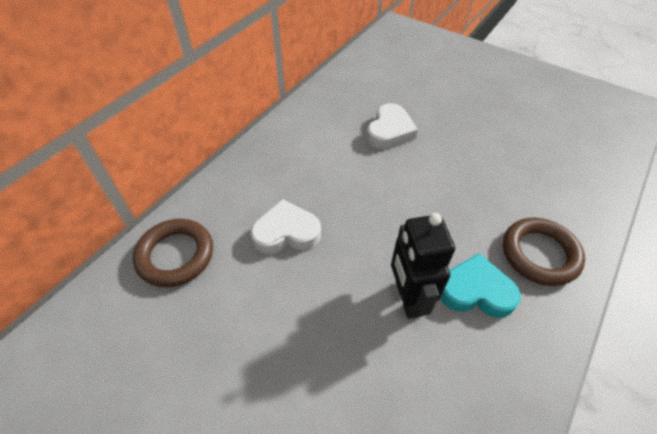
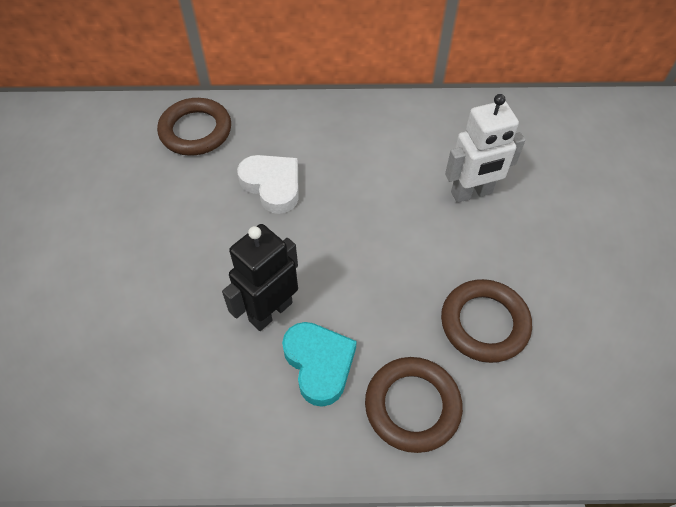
camera: 55 degrees right, 5 degrees up
(389, 131) = (472, 193): white heart -> white robot
(495, 182) = (484, 323): none -> brown ring

